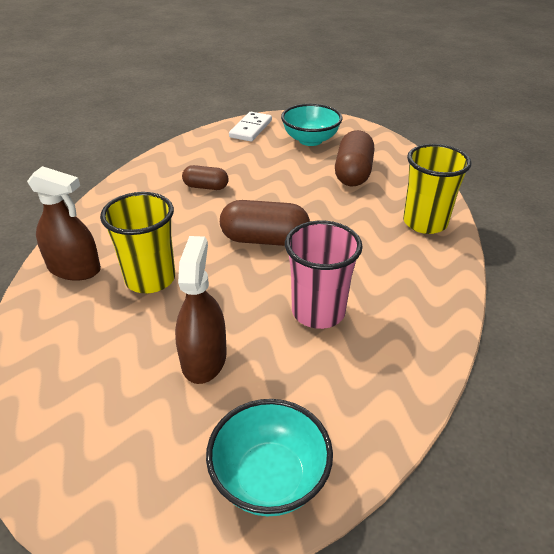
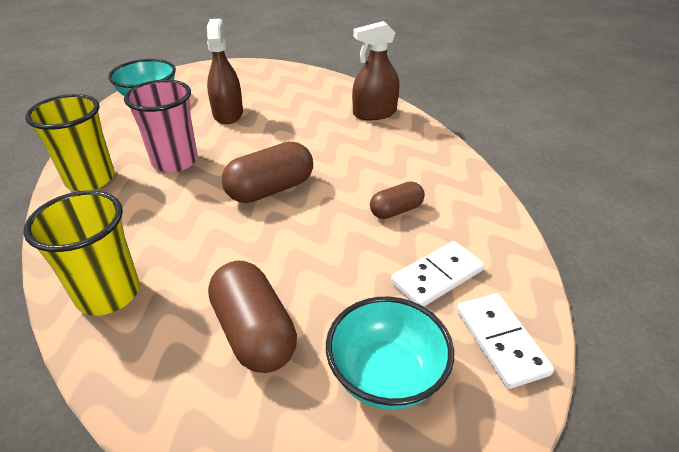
camera: 140 degrees right, 0 degrees up
(150, 279) = (317, 129): yellow cup -> yellow cup (90, 179)
(204, 358) = (228, 114): brown spray bottle -> brown spray bottle turned 150 degrees counterclockwise
(239, 154) = (437, 277): none -> white domino

